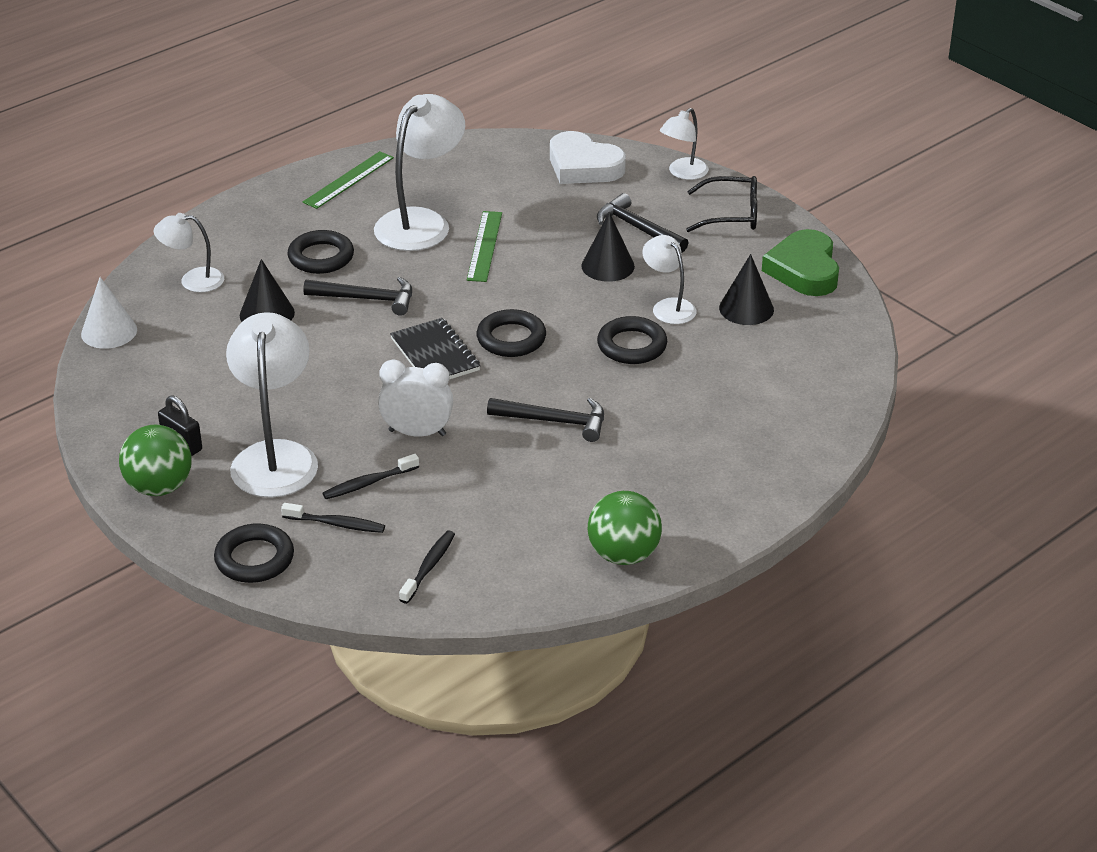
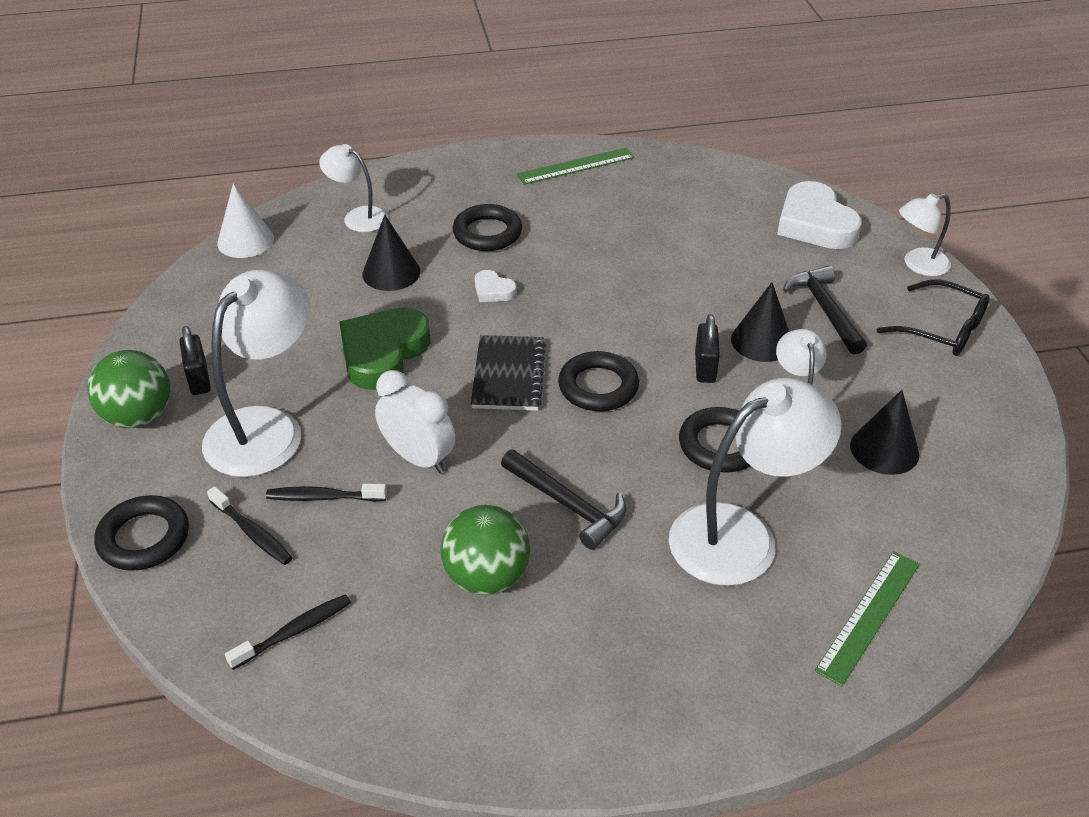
camera: 30 degrees right, 5 degrees up
(367, 299) = (493, 290): black hammer -> white heart
(421, 222) = (608, 229): white lamp -> white lamp (741, 535)
(485, 246) = (651, 275): green ruler -> green ruler (869, 616)
(580, 298) = (705, 367): none -> black padlock
(623, 555) = (510, 721): green ball -> green ball (486, 577)
(804, 270) = (987, 426): green heart -> green heart (383, 353)

